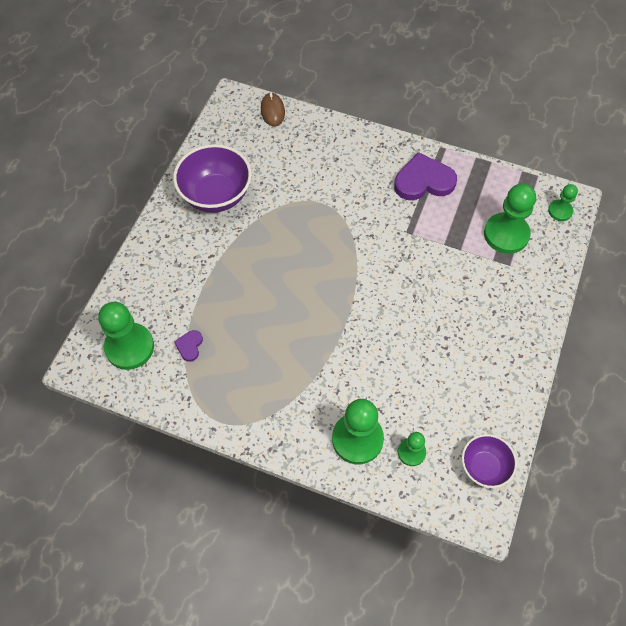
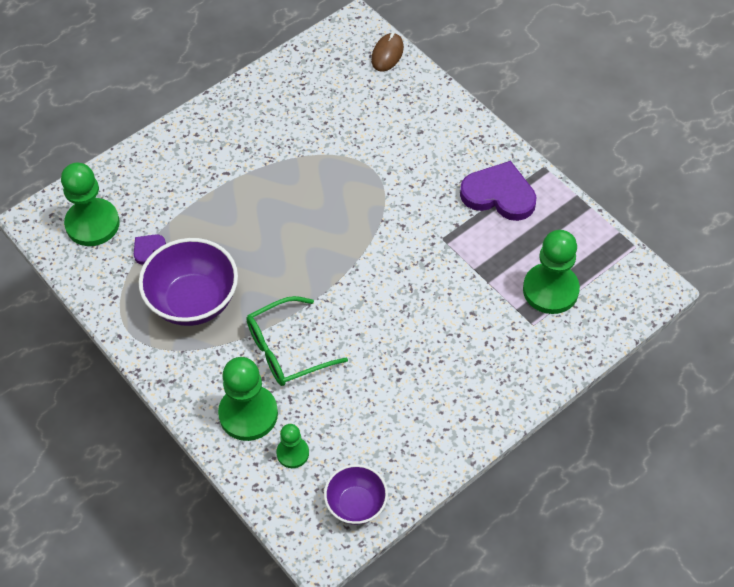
camera: 30 degrees right, 5 degrees down
(216, 195) = (271, 116): purple bowl -> purple bowl (193, 301)
(352, 373) = (286, 350): none -> green glasses
(560, 211) = (631, 293): green pawn -> none

